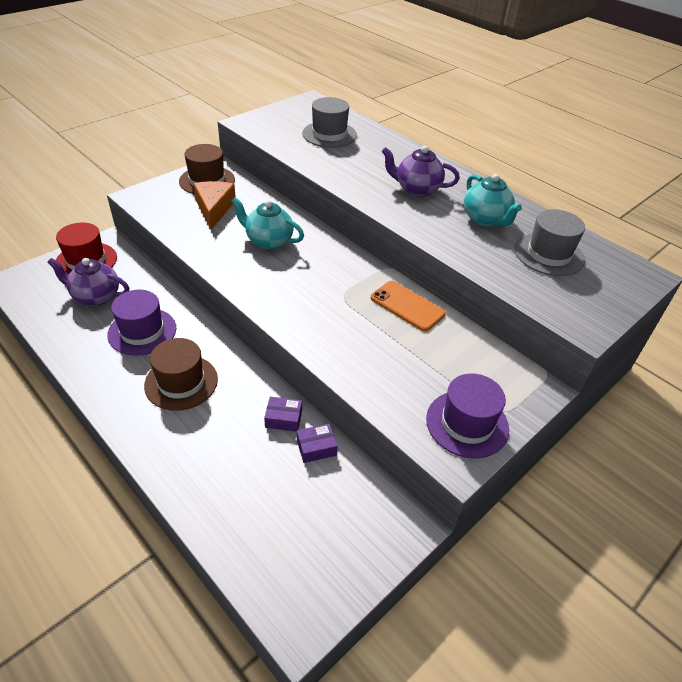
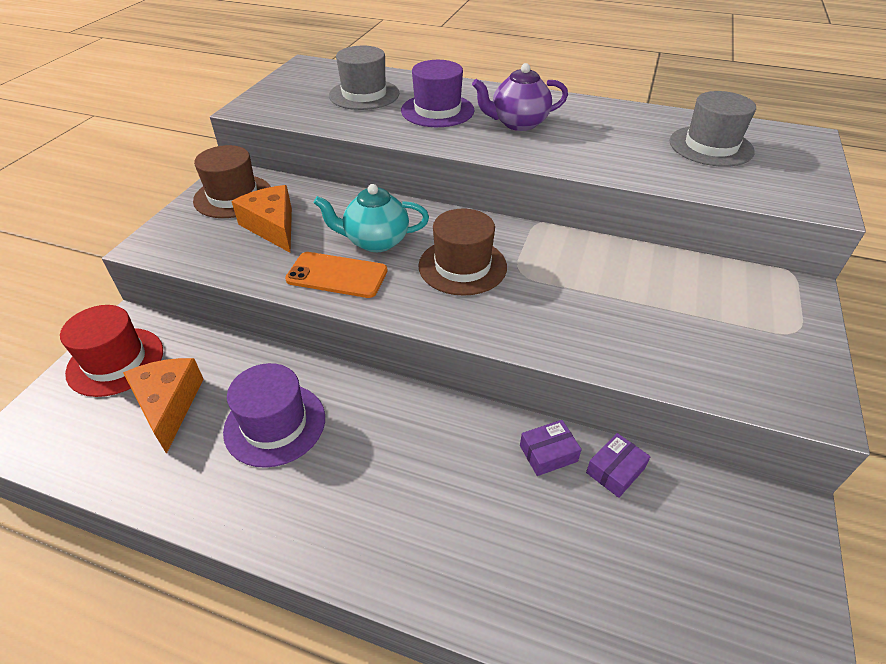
camera: 25 degrees left, 0 degrees up
(96, 297) = (168, 405): purple teapot -> orange cheese
(181, 382) = (384, 468): brown hat -> brown hat (462, 266)
(407, 306) = (596, 257): orange phone -> orange phone (337, 275)
(467, 423) = (781, 360): purple hat -> purple hat (437, 110)
(485, 219) = (617, 132): turquoise teapot -> none

